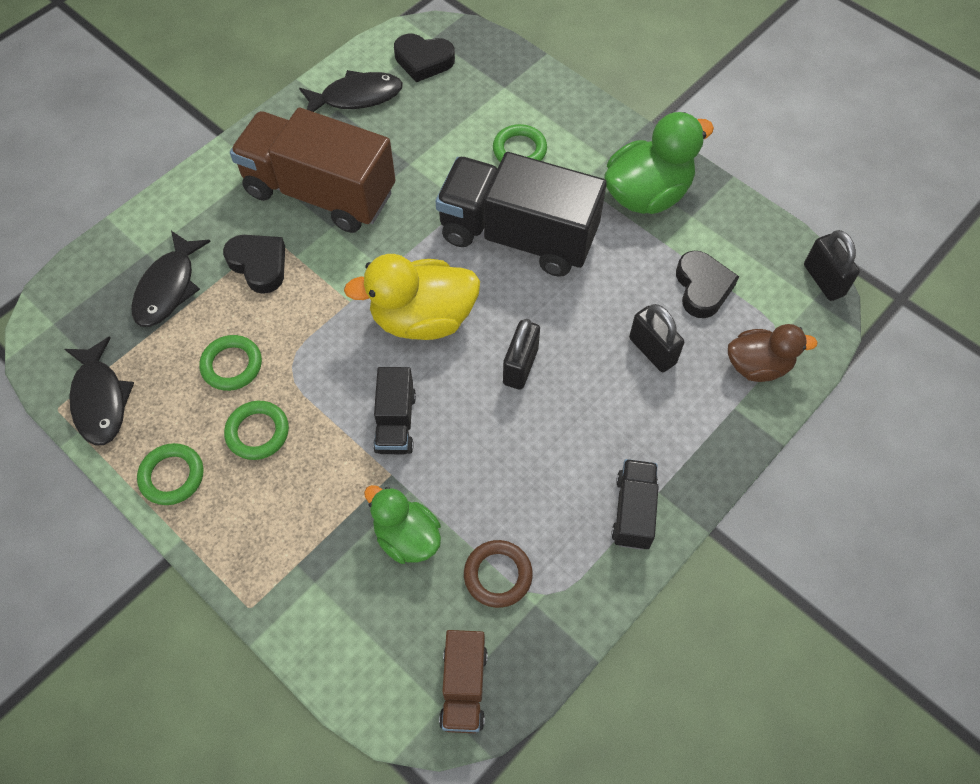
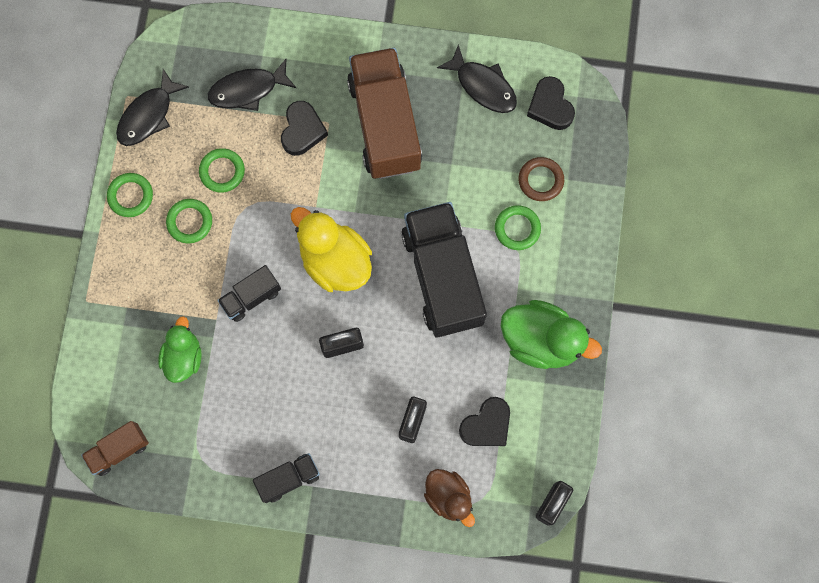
camera: 55 degrees right, 15 degrees up
(498, 575) = (195, 425): brown ring -> brown ring (540, 180)

